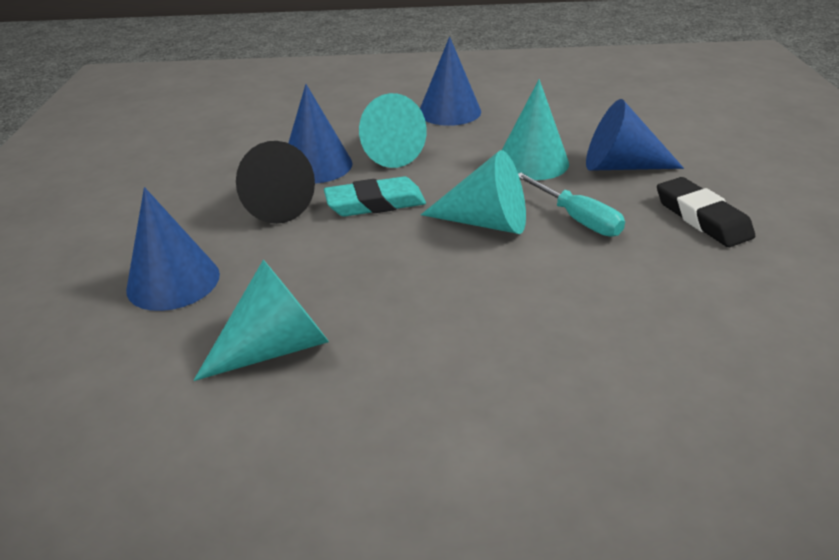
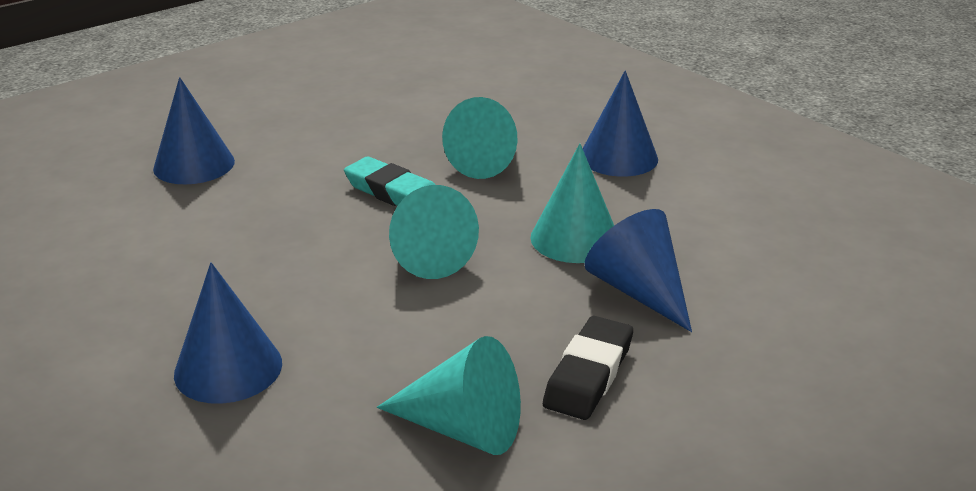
camera: 50 degrees right, 5 degrees down
(272, 205) = (336, 152): black cone -> none
(277, 347) = (156, 237): turquoise cone -> turquoise cone (463, 428)
(316, 166) = (422, 142): blue cone -> blue cone (228, 368)
(577, 219) = (492, 300): turquoise screwdriver -> none

